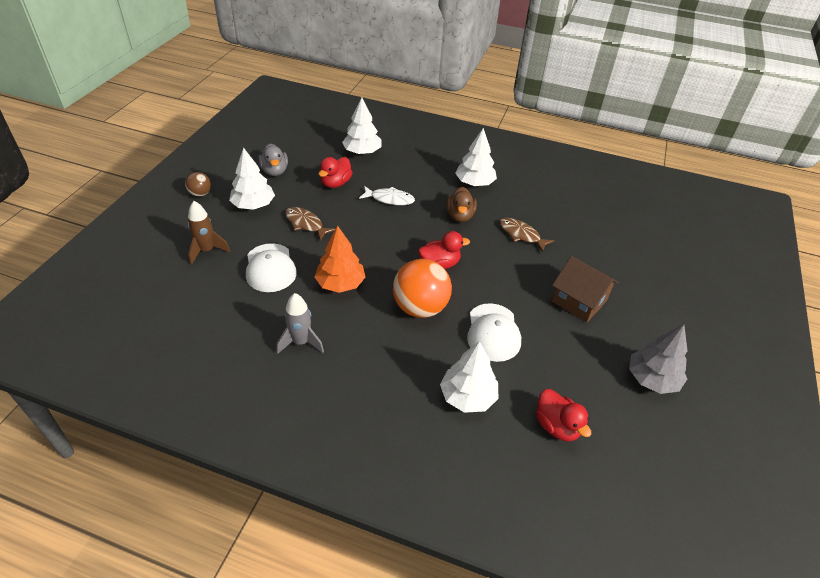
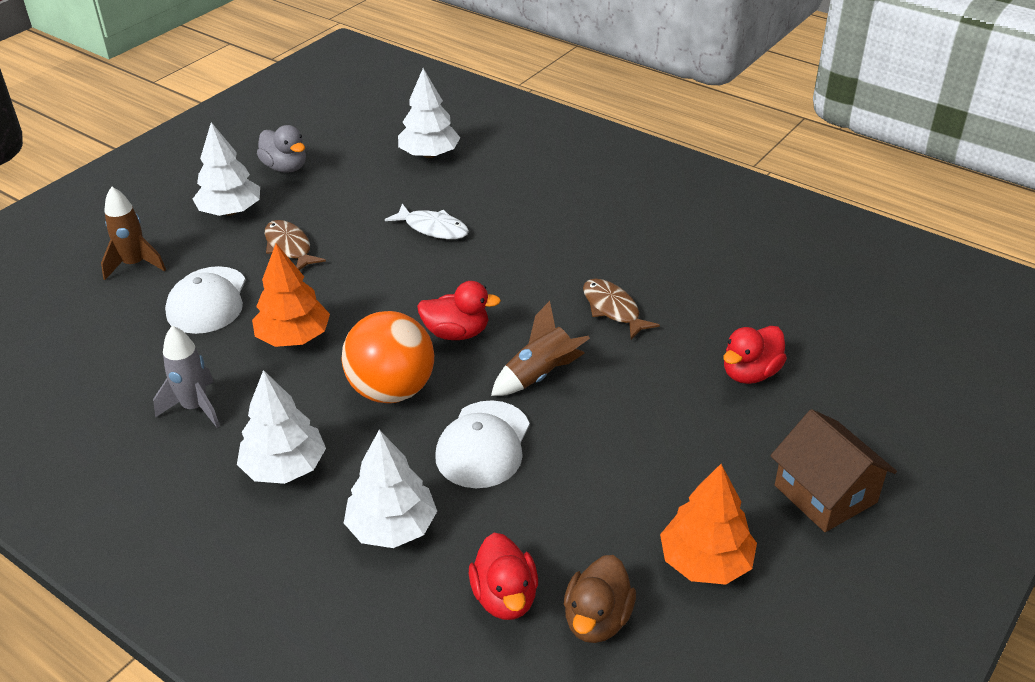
camera: 20 degrees right, 5 degrees down
(200, 194) = (166, 186): brown ball -> none
(275, 171) = (285, 167): grey duck -> grey duck turned 45 degrees counterclockwise
(335, 183) = (364, 195): red duck -> red duck (750, 373)
(460, 216) = (529, 267): brown duck -> brown duck (597, 620)
(474, 183) = (581, 221): white tree -> white tree (284, 467)
(502, 283) = (540, 375): none -> brown rocket
(579, 301) = (651, 423): brown house -> brown house (825, 494)
(652, 379) = (705, 562): grey tree -> orange tree

